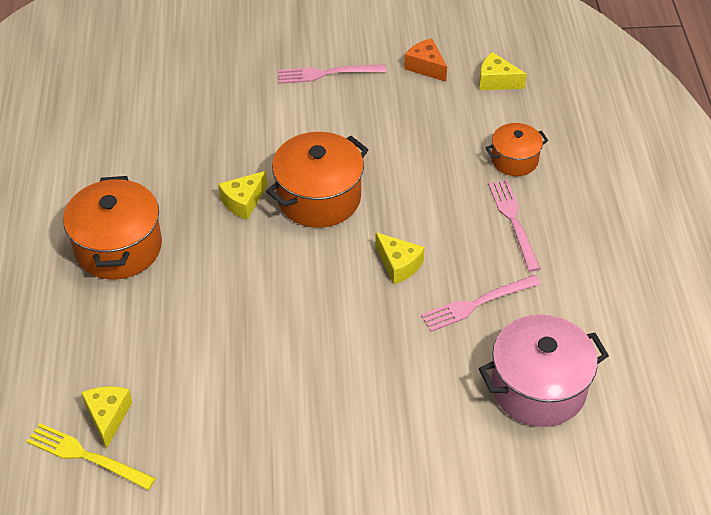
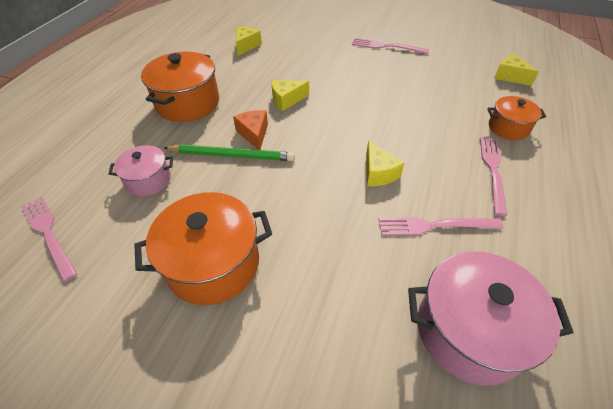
camera: 25 degrees right, 0 degrees up
(86, 456) = (49, 234): yellow fork -> pink fork
(108, 417) = (89, 209): yellow cheese -> yellow cheese (246, 46)
(149, 361) = (148, 180): none -> pink pot
(224, 299) = (232, 155): none -> green pencil
(319, 198) = (340, 111): orange pot -> orange pot (213, 264)
(426, 67) = (458, 57): orange cheese -> orange cheese (254, 134)

